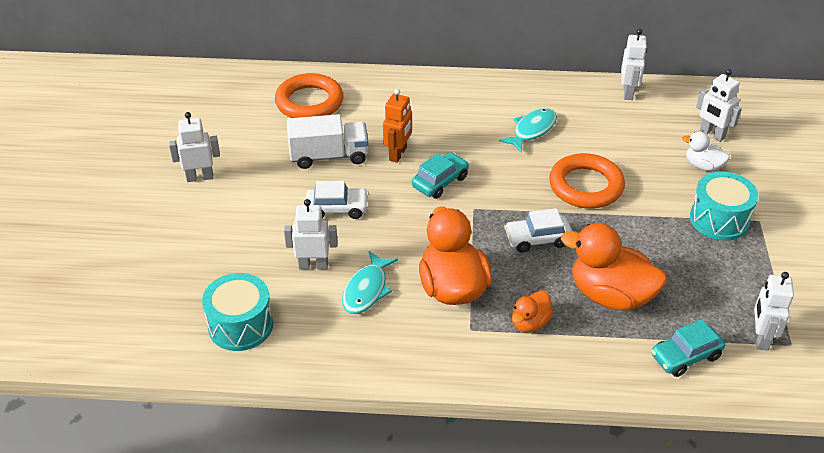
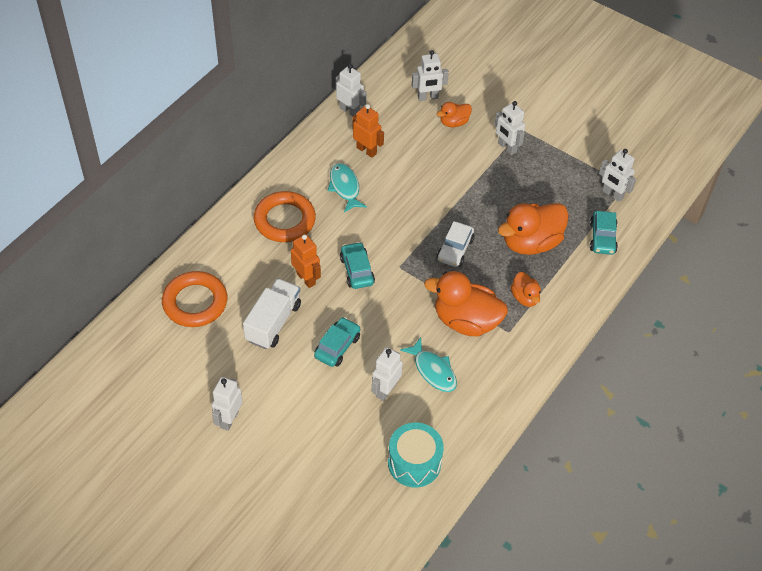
camera: 60 degrees left, 10 degrees up
(337, 209) = (337, 346): white car -> turquoise car
(586, 186) = (425, 193): orange ring -> orange ring (284, 220)
(593, 124) = (366, 150): none -> orange robot
(703, 166) = (454, 122): white duck -> orange duck
(719, 219) = (507, 147): turquoise drum -> white robot

